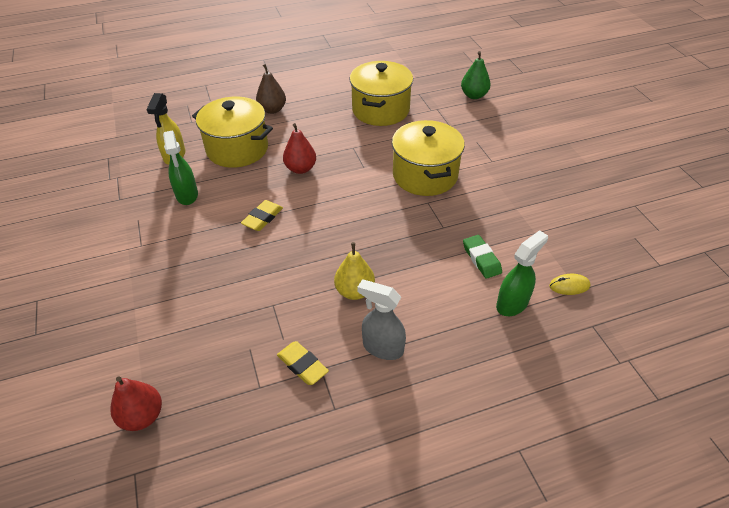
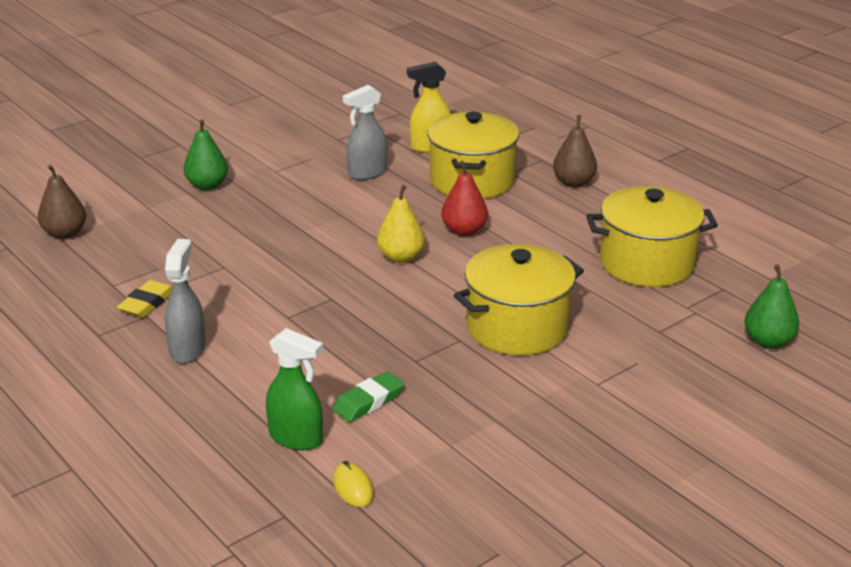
camera: 70 degrees right, 15 degrees down
(131, 293) = (207, 185): none -> green pear
(142, 416) = (65, 234): red pear -> brown pear
(187, 195) = (367, 173): green spray bottle -> grey spray bottle
(262, 218) = (356, 228): yellow eraser -> none
(354, 291) = (266, 314): yellow pear -> yellow pear (401, 257)

